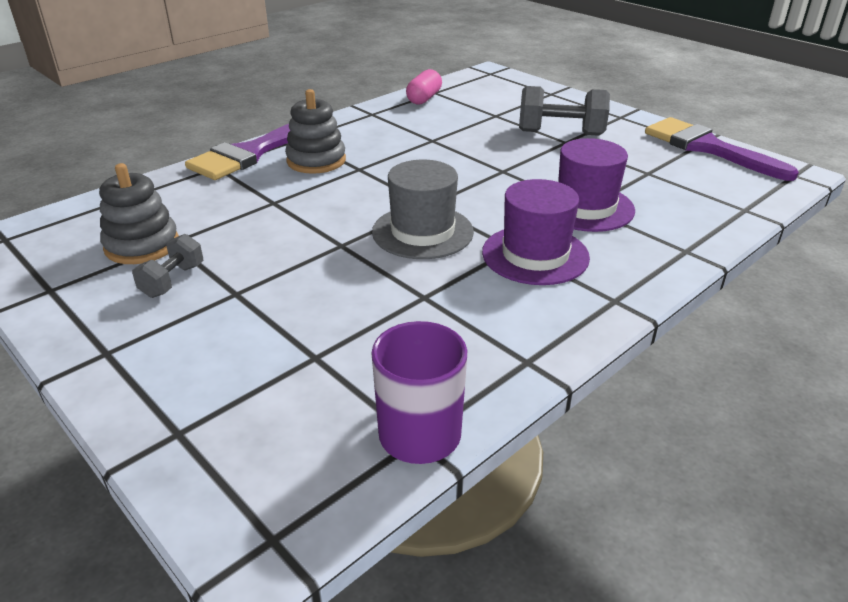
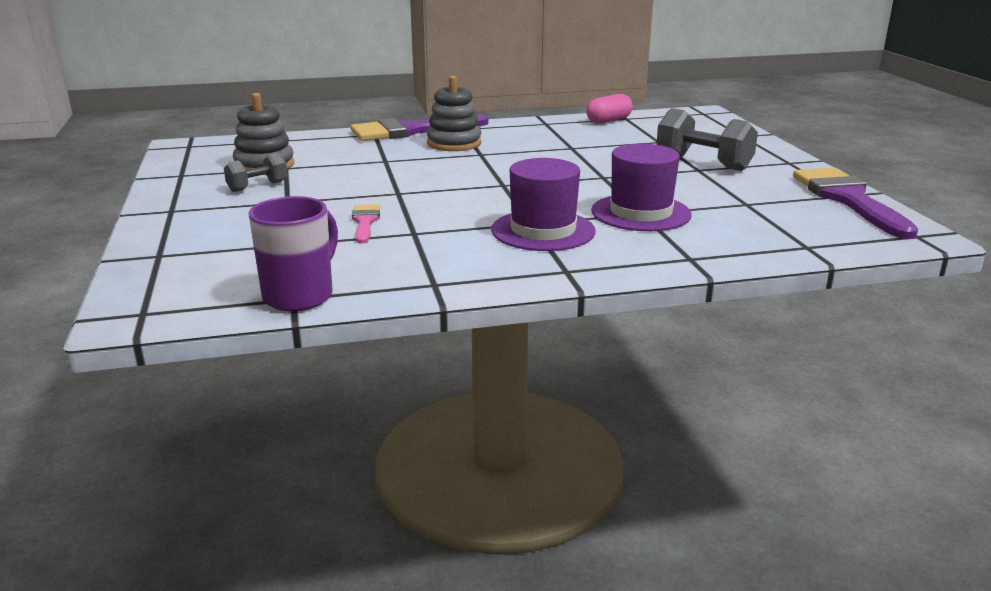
camera: 30 degrees right, 10 degrees down
(357, 297) = (365, 222): none -> pink brush
(422, 232) = (471, 198): grey hat -> none

